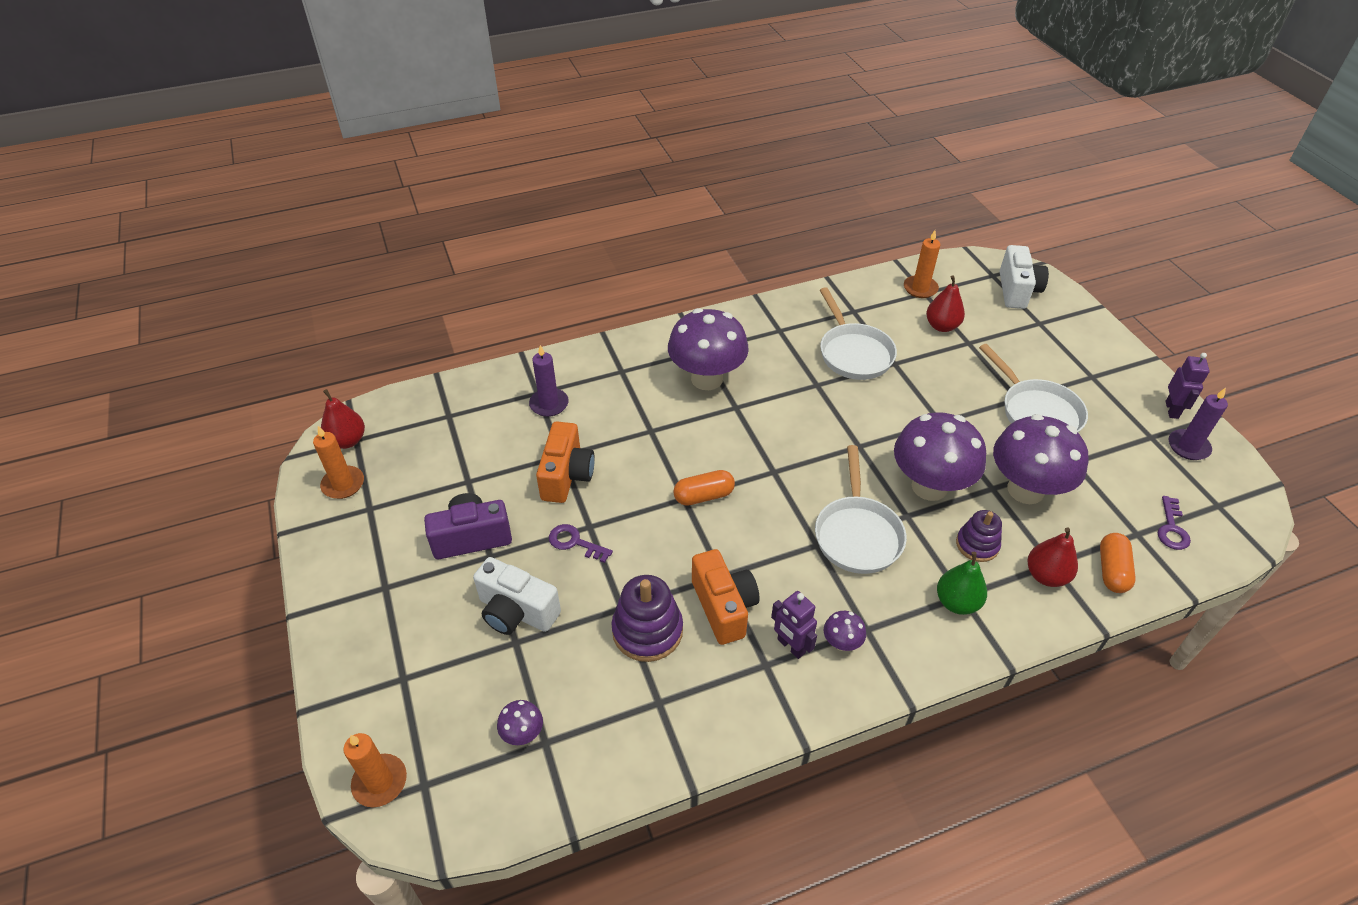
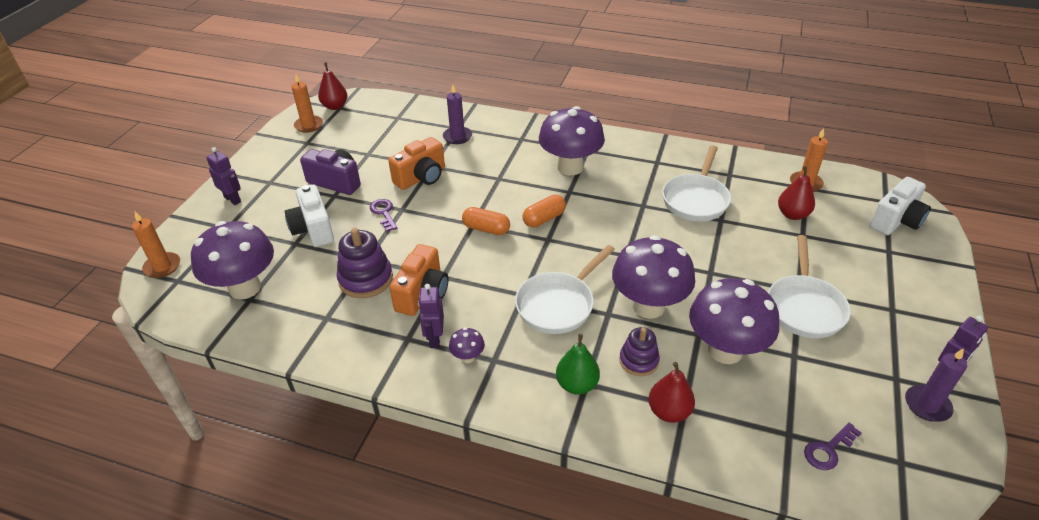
camera: 40 degrees right, 5 degrees down
(363, 638) = (233, 199): none -> purple robot
(523, 734) = (245, 288): purple mushroom -> purple mushroom, size x2.39
(1112, 570) = (731, 443): orange capsule -> orange capsule (544, 219)

